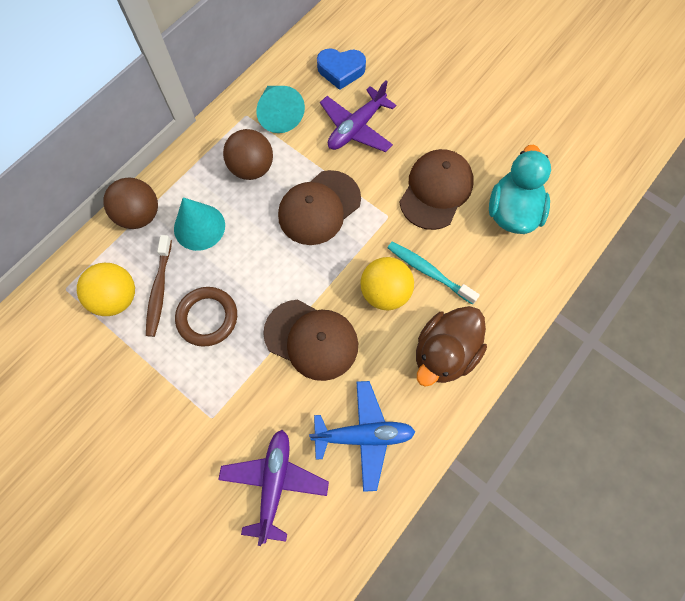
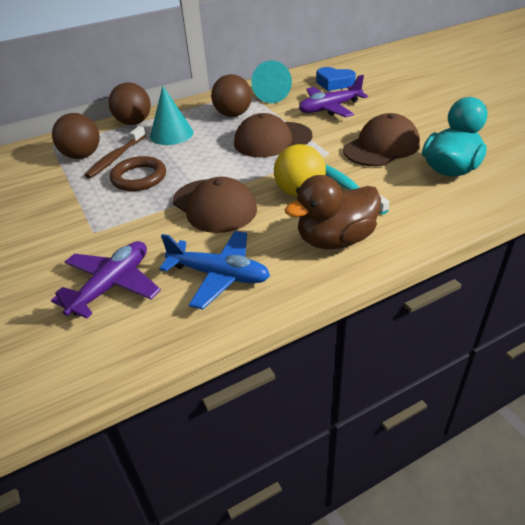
camera: 25 degrees right, 30 degrees down
(117, 298) = (82, 156): yellow ball -> brown ball

